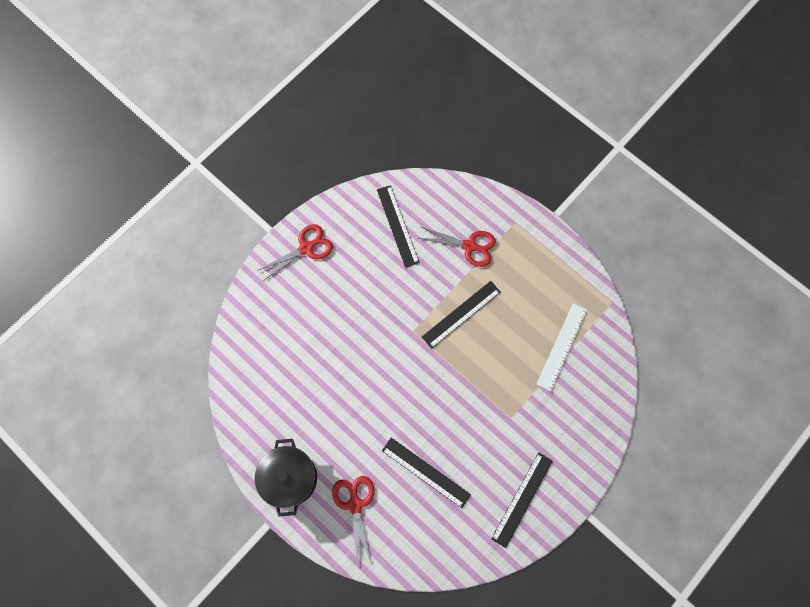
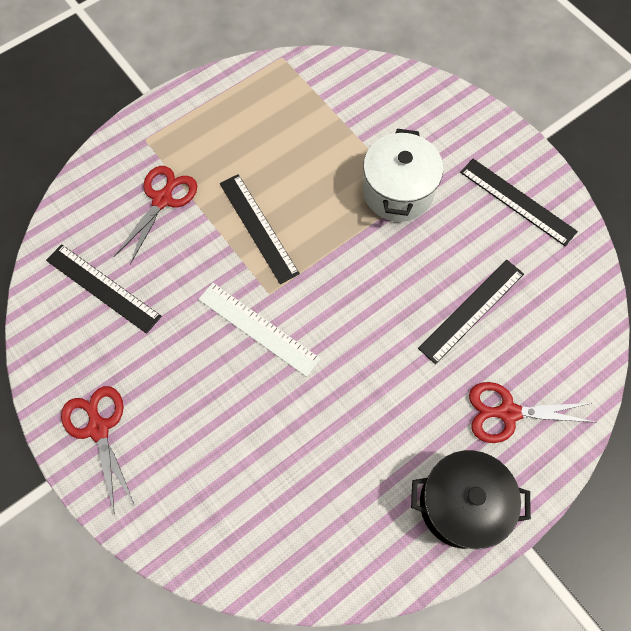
camera: 80 degrees left, 5 degrees down
(397, 226) = (103, 288): black ruler -> black ruler turned 45 degrees clockwise
(511, 407) = (398, 192): none -> white pot
(561, 346) = (328, 120): white ruler -> white ruler (258, 329)

